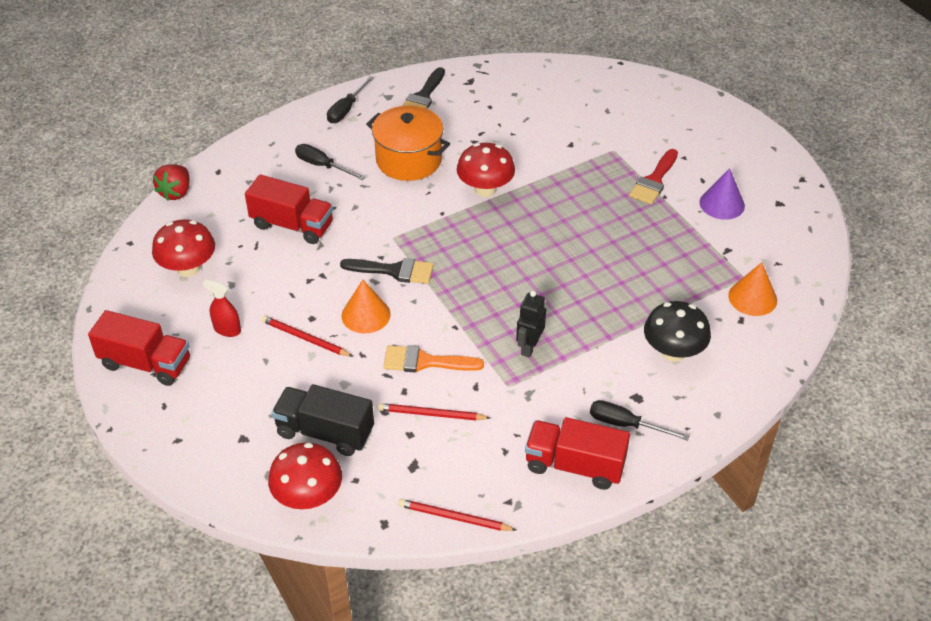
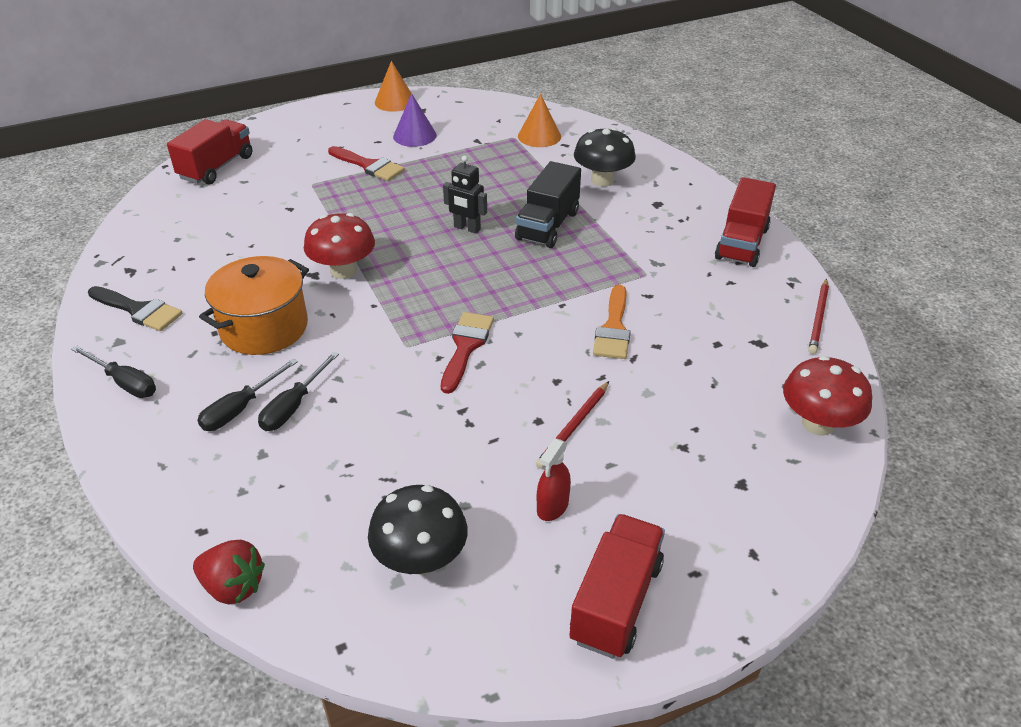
camera: 85 degrees left, 5 degrees down
(188, 268) = (420, 559): red mushroom -> black mushroom
(292, 225) = (357, 440): red truck -> red truck (216, 167)
(325, 432) = (723, 409): black truck -> black truck (548, 225)
(366, 315) = (537, 372): orange cone -> orange cone (395, 102)
(394, 271) = (466, 347): black brush -> red brush
(431, 414) = (688, 327): red pencil -> none
(529, 347) = (594, 258): black robot -> black robot (467, 228)
(625, 424) = (690, 212): black screwdriver -> black screwdriver (293, 406)

